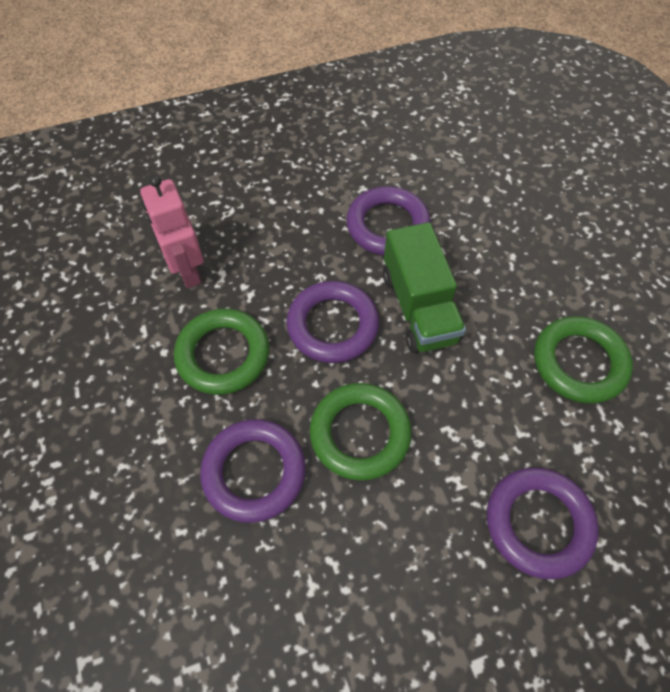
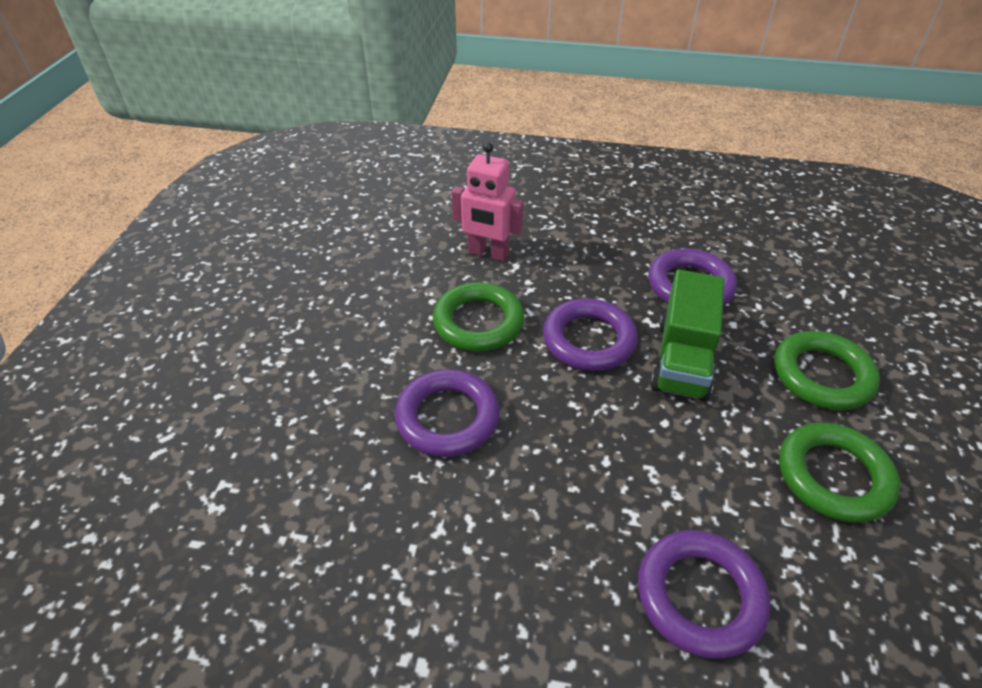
camera: 30 degrees right, 15 degrees down
(187, 271) = (488, 253): pink robot -> pink robot turned 75 degrees counterclockwise
(360, 433) = (561, 432): green ring -> green ring (822, 375)

